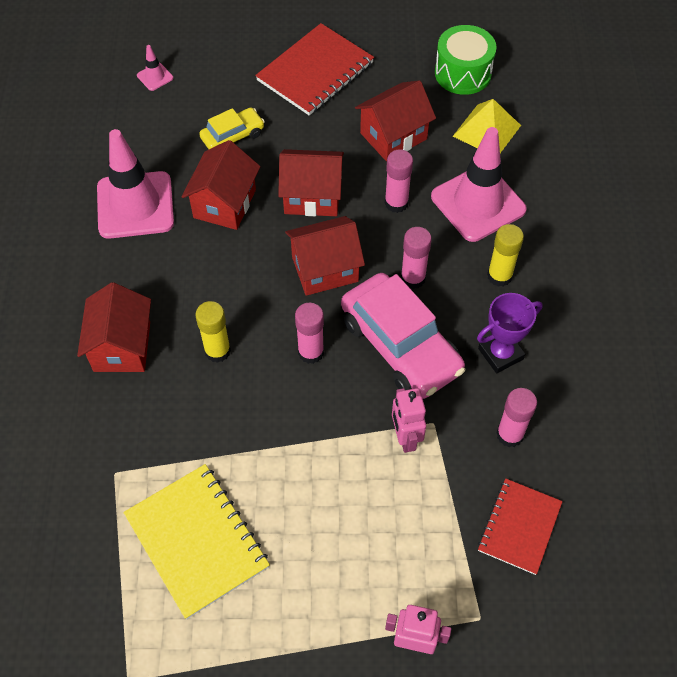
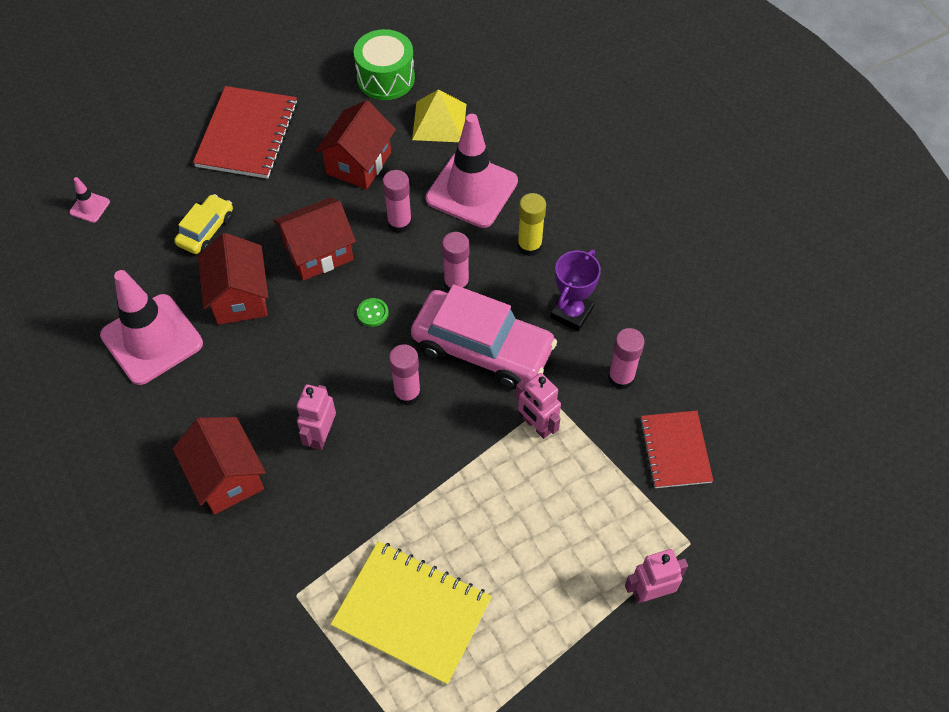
camera: 30 degrees left, 0 degrees up
(217, 351) = (321, 435): yellow glue stick -> pink robot
(325, 269) = (372, 313): red house -> green button

